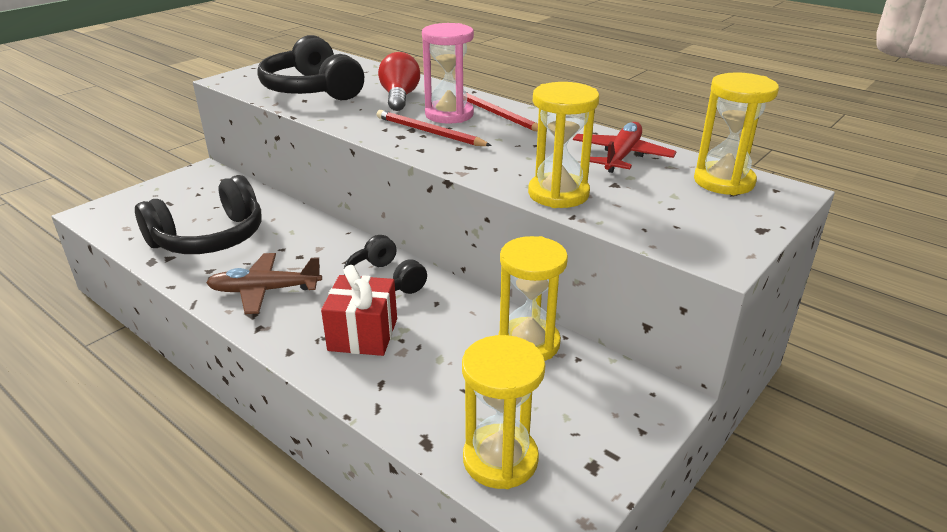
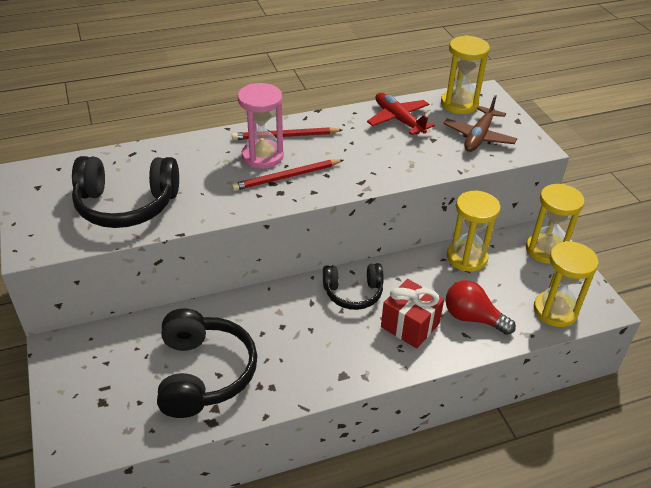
camera: 60 degrees left, 10 degrees up
(265, 290) = (317, 360): brown plane -> brown plane (479, 137)
(399, 97) = (200, 166): red light bulb -> red light bulb (472, 318)
(558, 194) = (429, 164): yellow hourglass -> yellow hourglass (545, 250)

